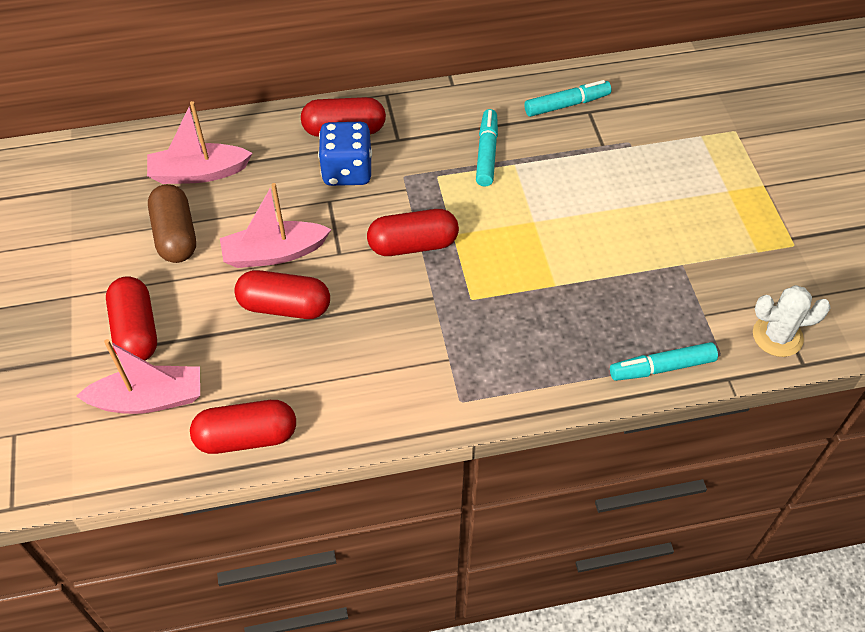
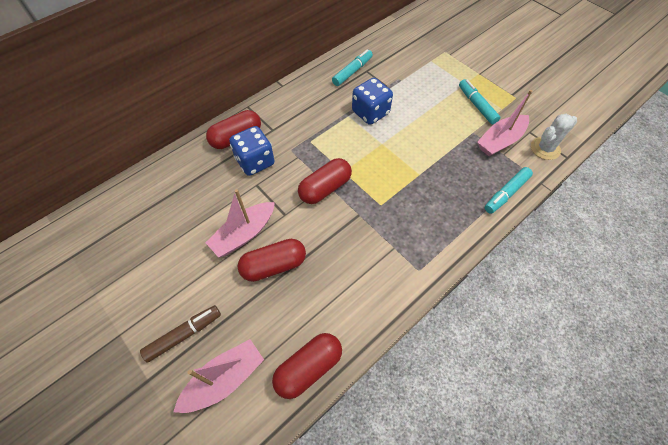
camera: 30 degrees left, 5 degrees up
(136, 331) = (184, 335): red capsule -> brown marker
(176, 235) = (169, 254): brown capsule -> none
(199, 173) = (159, 205): pink boat -> pink boat (500, 141)
(486, 153) = (329, 116): turquoise marker -> turquoise marker (477, 105)
(549, 173) = (370, 113): none -> blue dice

